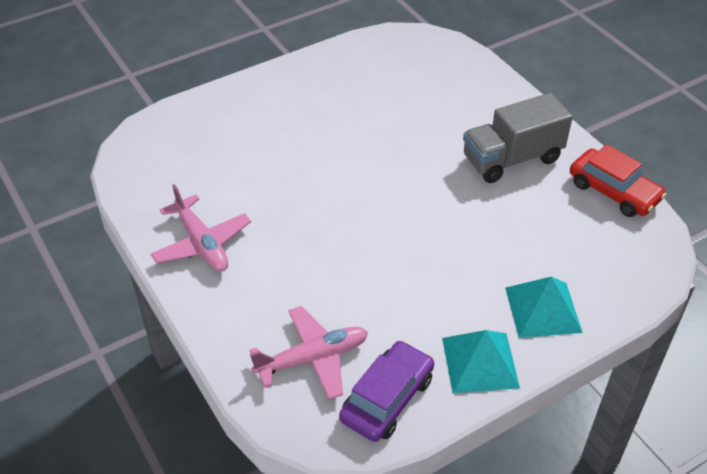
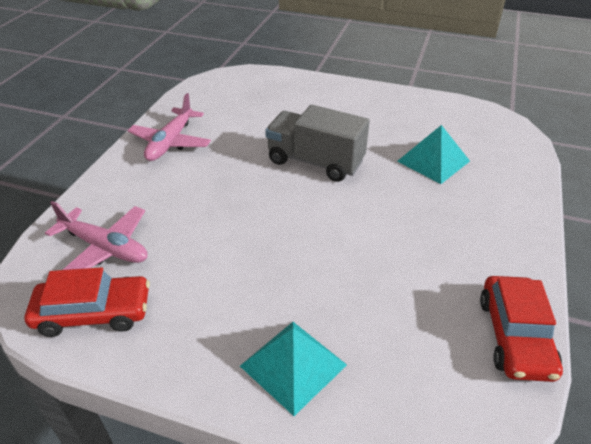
camera: 50 degrees right, 5 degrees down
(387, 399) = (93, 313): purple car -> red car
(480, 362) = (184, 353): turquoise pyramid -> turquoise pyramid (433, 161)
(512, 159) = (453, 241): grey truck -> grey truck (315, 162)

